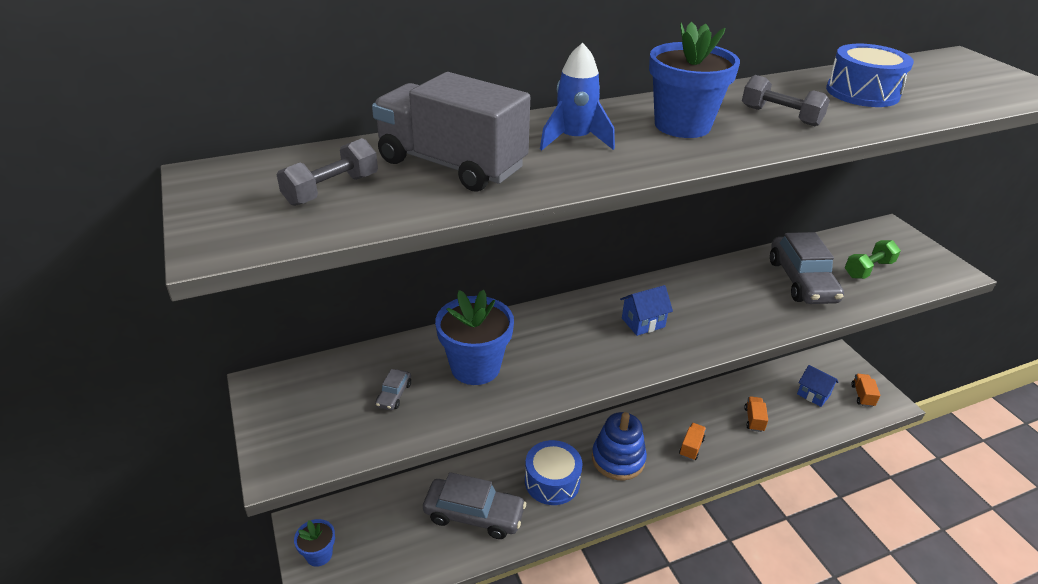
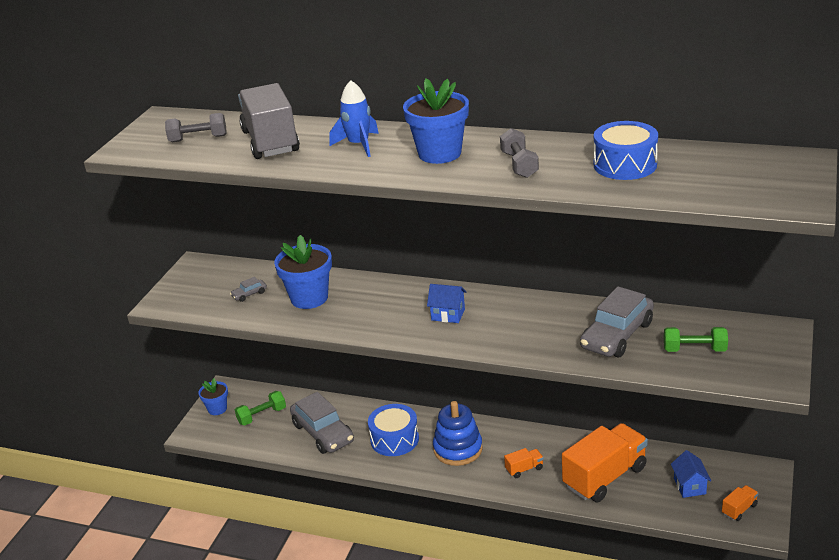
camera: 45 degrees right, 5 degrees down
(384, 533) = (262, 416): none -> green dumbbell
(754, 420) = (604, 477): orange truck -> orange truck, size x2.36

